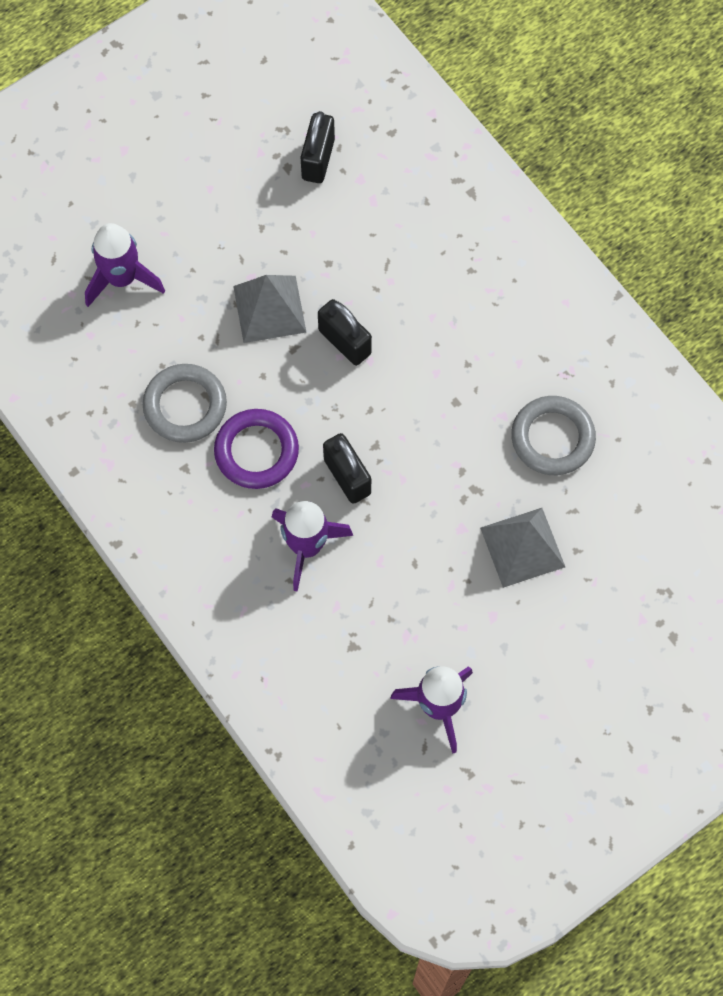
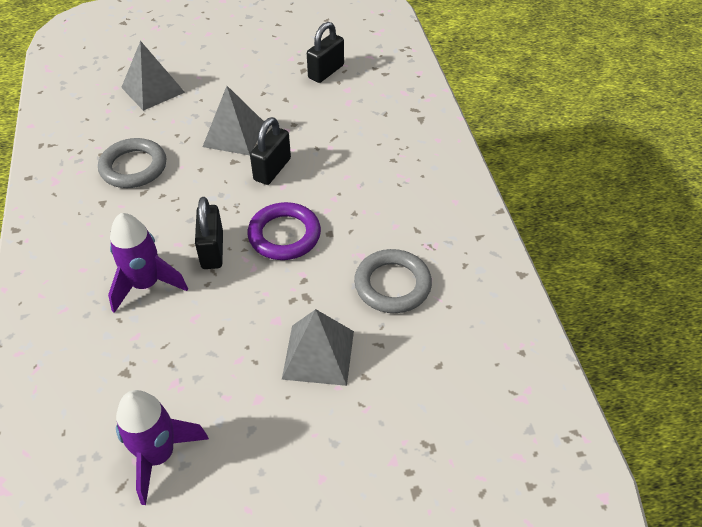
camera: 25 degrees right, 20 degrees down
(122, 278) = (153, 90): purple rocket -> grey pyramid
(256, 451) = (159, 210): purple ring -> purple ring (284, 235)
(344, 342) = (272, 169): black padlock -> black padlock turned 45 degrees clockwise

